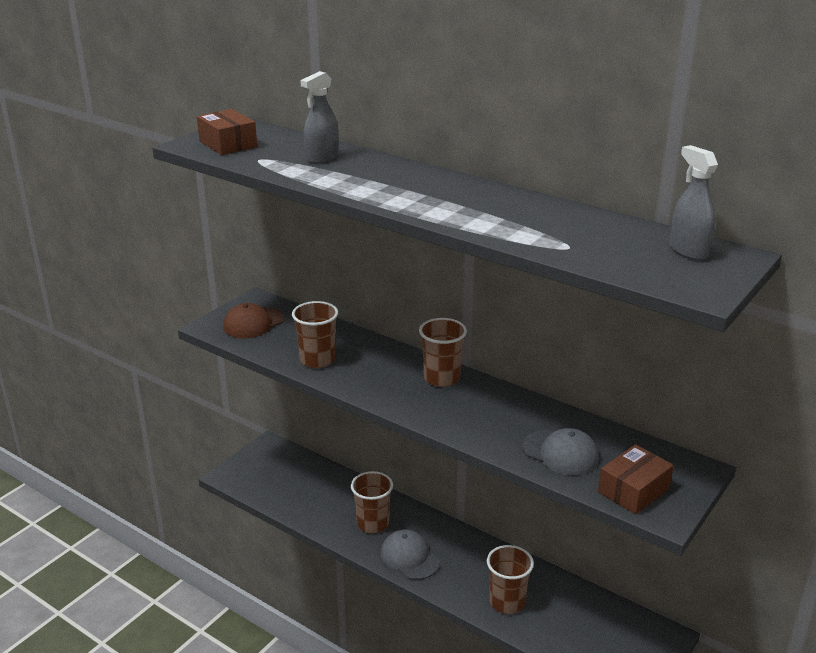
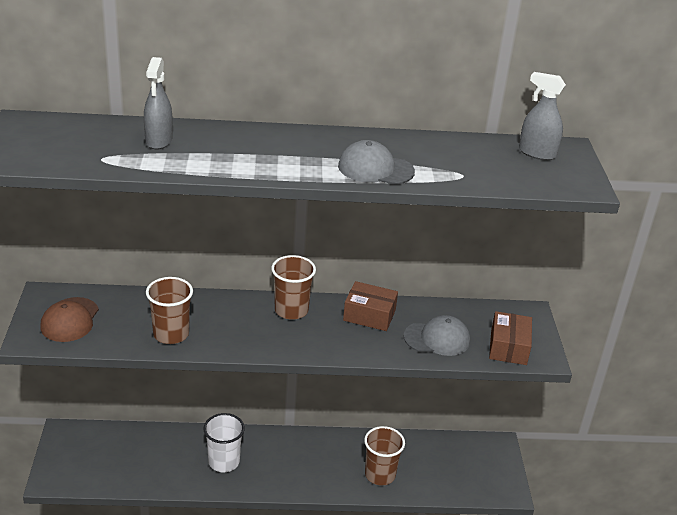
camera: 40 degrees left, 5 degrees up
(228, 144) = (44, 149): brown box -> brown box (369, 315)
(372, 524) = (224, 462): brown cup -> white cup
(409, 557) = (279, 476): grey cap -> grey cap (375, 169)

